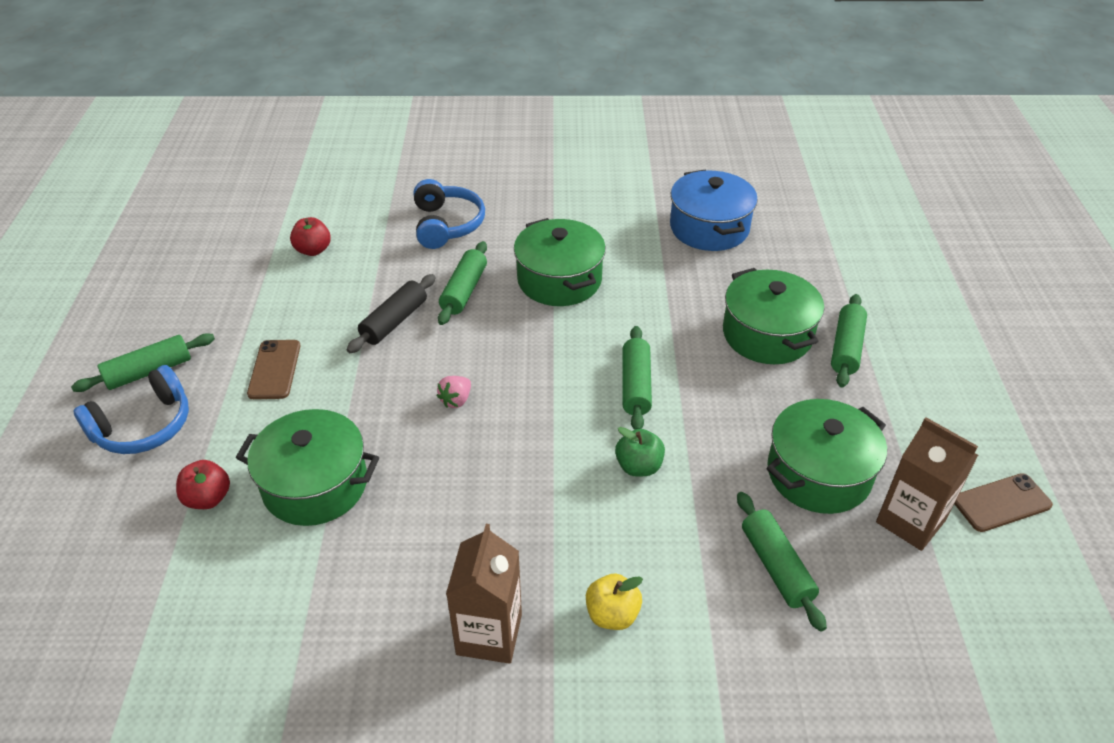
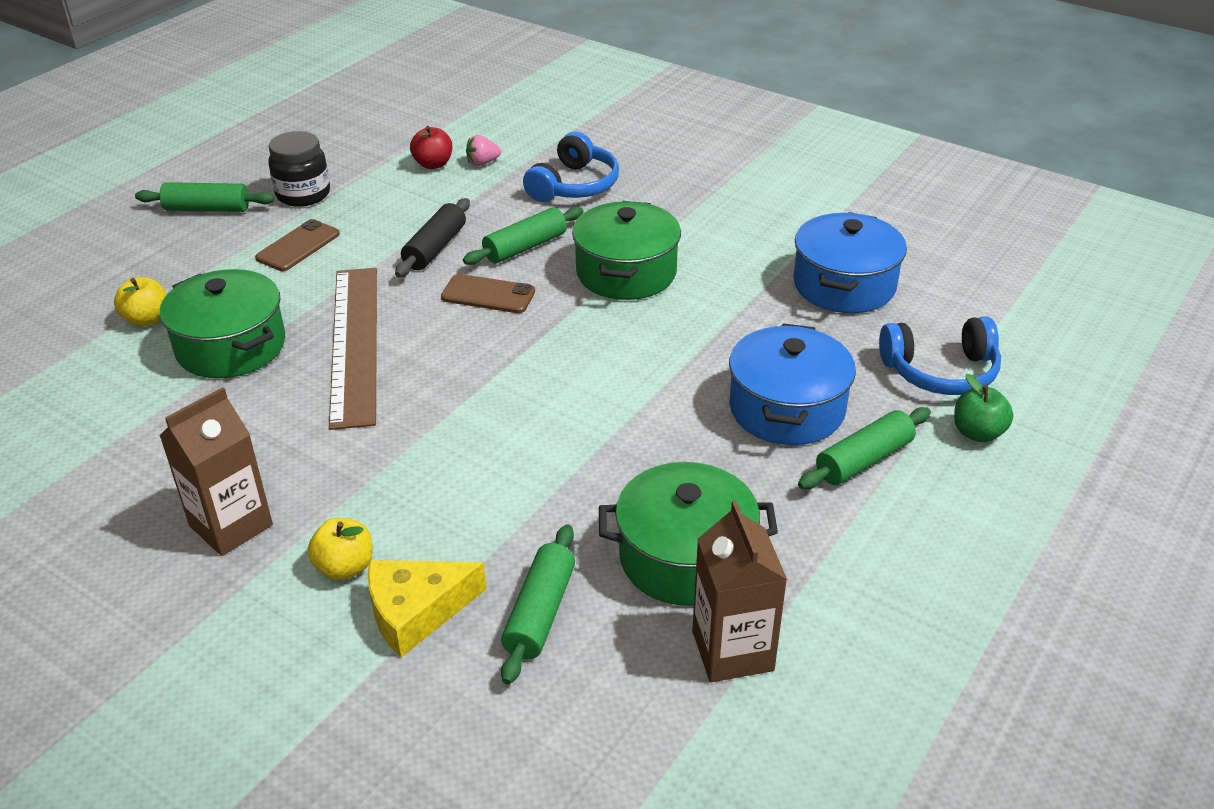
camera: 35 degrees right, 5 degrees down
(144, 426) = (161, 247): blue headphones -> blue headphones (940, 371)
(208, 498) = (147, 319): red apple -> yellow apple
(226, 321) = (303, 194): none -> black jar
(394, 321) = (435, 248): black rolling pin -> black rolling pin turned 45 degrees counterclockwise
(417, 431) = (354, 343): none -> brown ruler
(456, 400) = (414, 333): pink strawberry -> pink strawberry (482, 163)
(635, 385) = (591, 394): green rolling pin -> none
(638, 466) = (511, 462): green apple -> green apple (977, 433)
(698, 617) = (416, 611): none -> yellow cheese
(767, 334) = (787, 409): green pot -> blue pot
(1001, 503) = (864, 691): brown phone -> brown phone (488, 294)

